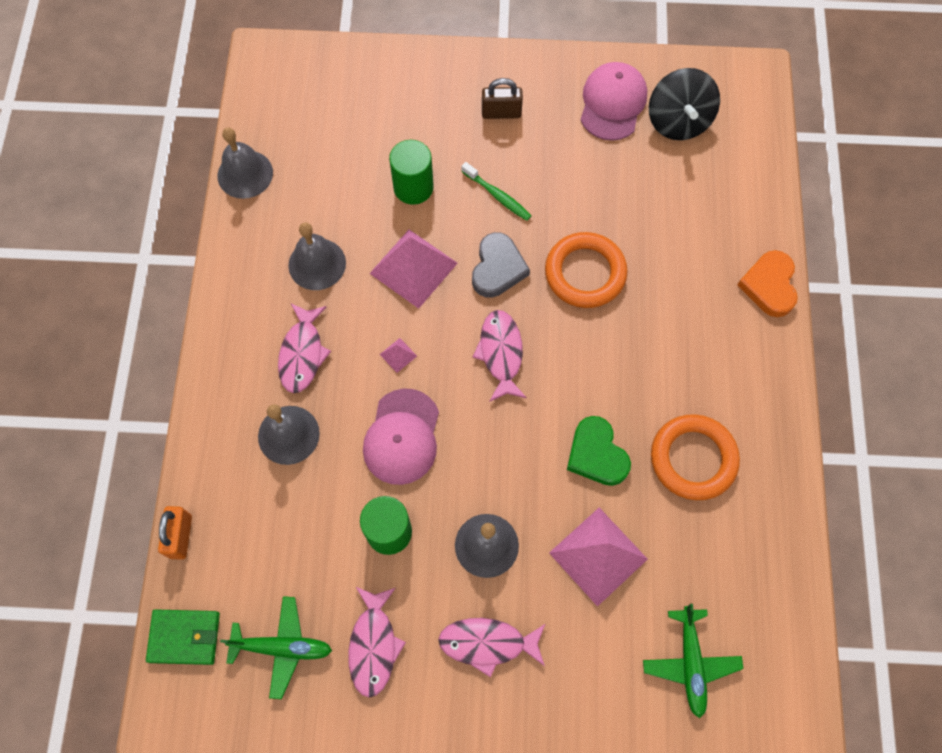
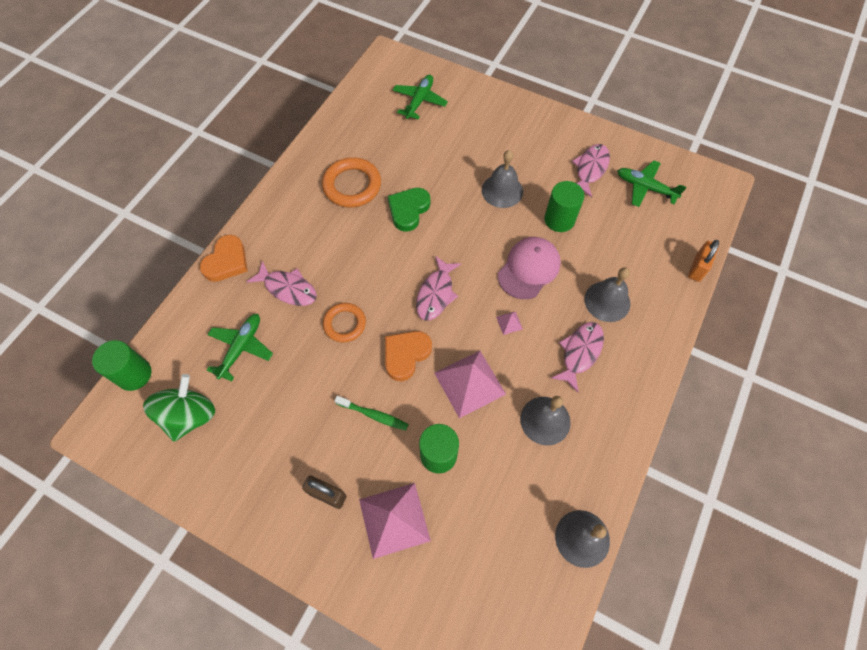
camera: 155 degrees left, 5 degrees down
(184, 637) = (704, 214): green wallet -> none
(487, 643) = (524, 147): pink fish -> pink fish (288, 288)
(497, 196) = (374, 415): green toothbrush -> green toothbrush turned 135 degrees clockwise
(498, 268) = (406, 355): grey heart -> orange heart
(585, 273) = (344, 324): orange ring -> orange ring, size x0.65
(596, 454) = (408, 210): green heart -> green heart turned 150 degrees counterclockwise
(598, 556) = (439, 161): pink pyramid -> pink pyramid (394, 519)
(612, 103) = (229, 458): pink cap -> none
(678, 121) = (189, 415): black spinning top -> green spinning top
(678, 202) = (241, 348): none -> green plane
(763, 132) = (134, 374): none -> green cylinder

